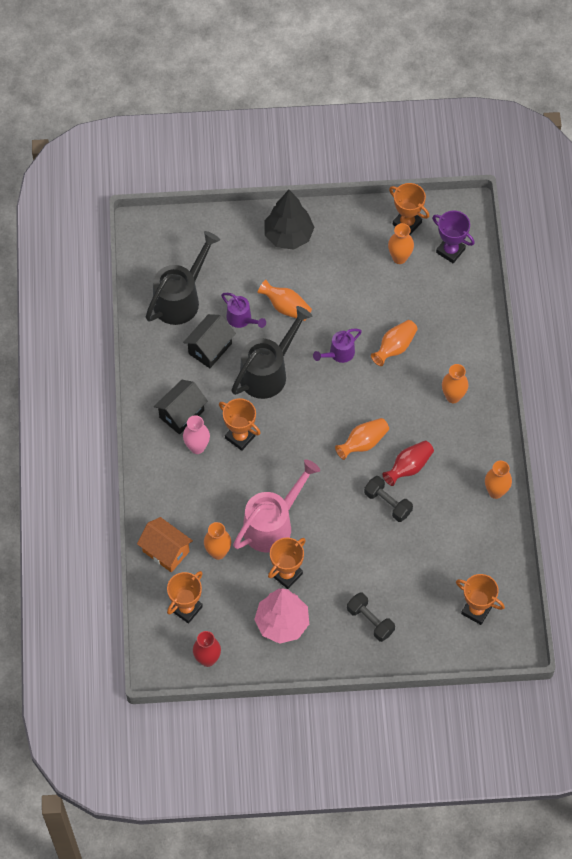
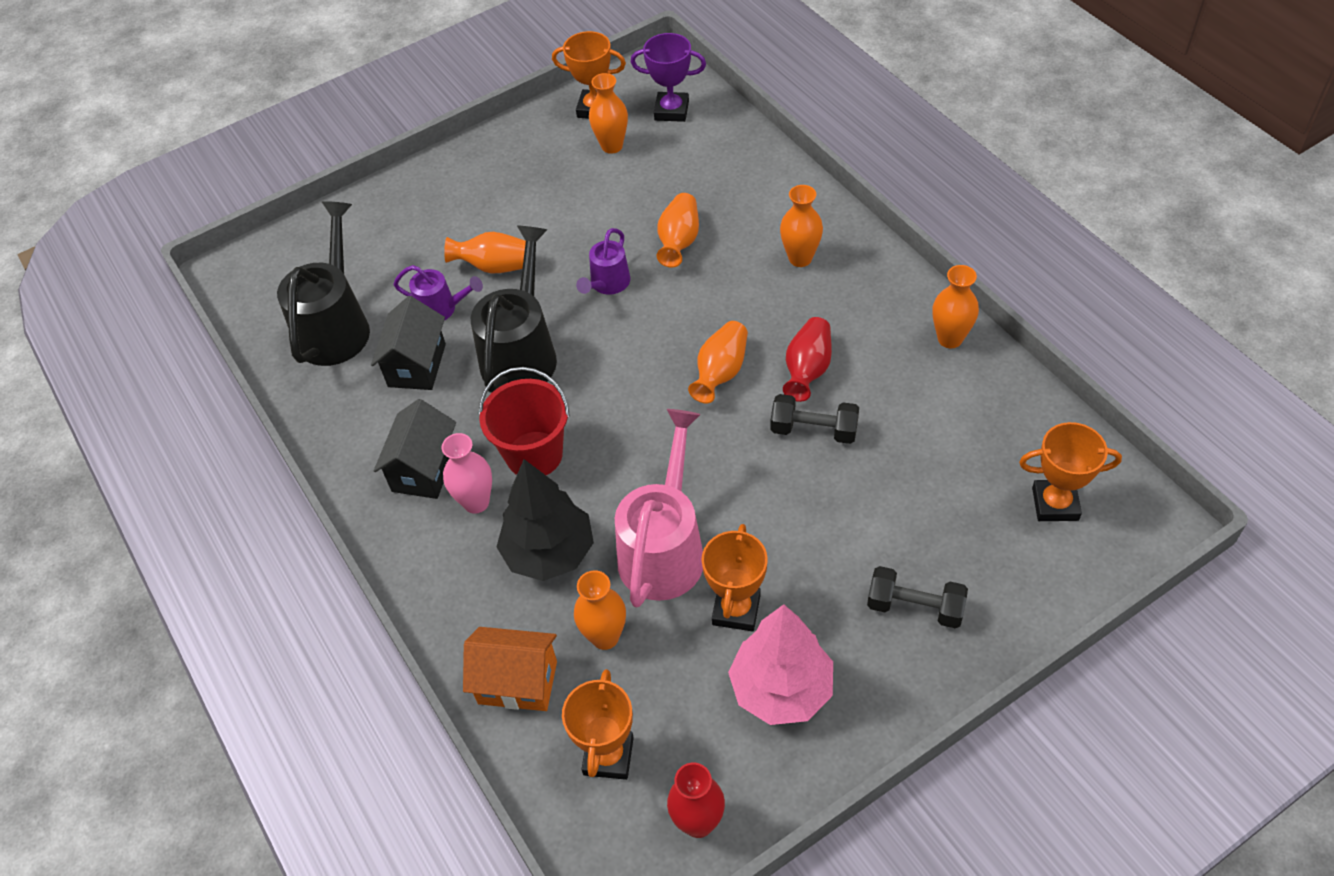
camera: 25 degrees left, 10 degrees down
(240, 437) = (534, 455): orange trophy -> red bucket
(288, 236) = (446, 188): black tree -> black tree (549, 553)

